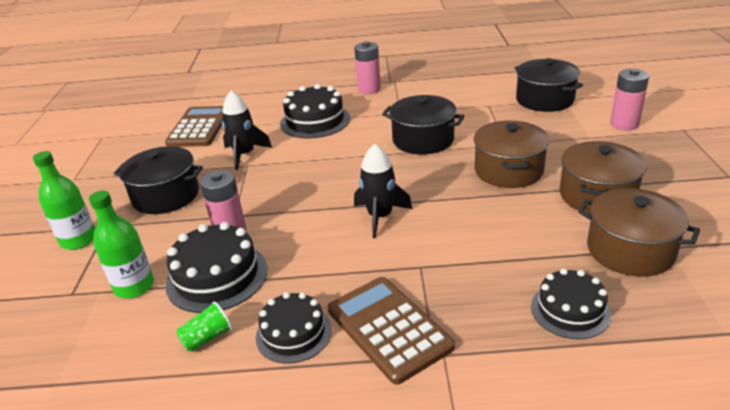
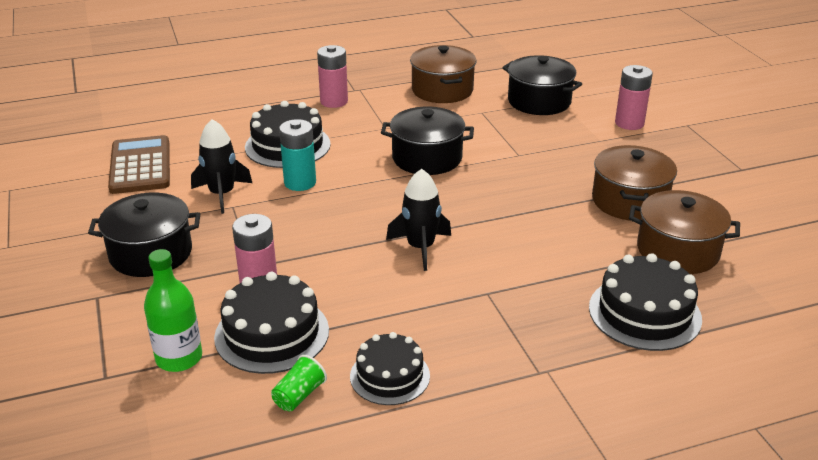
camera: 20 degrees left, 0 degrees up
(78, 240) = (70, 318): green bottle -> none
(309, 151) = (300, 182): none -> turquoise battery
(388, 328) = (483, 355): brown calculator -> none
(508, 170) = (533, 184): brown pot -> brown pot (442, 90)
(570, 310) = (644, 313): black cake -> black cake, size x1.50

